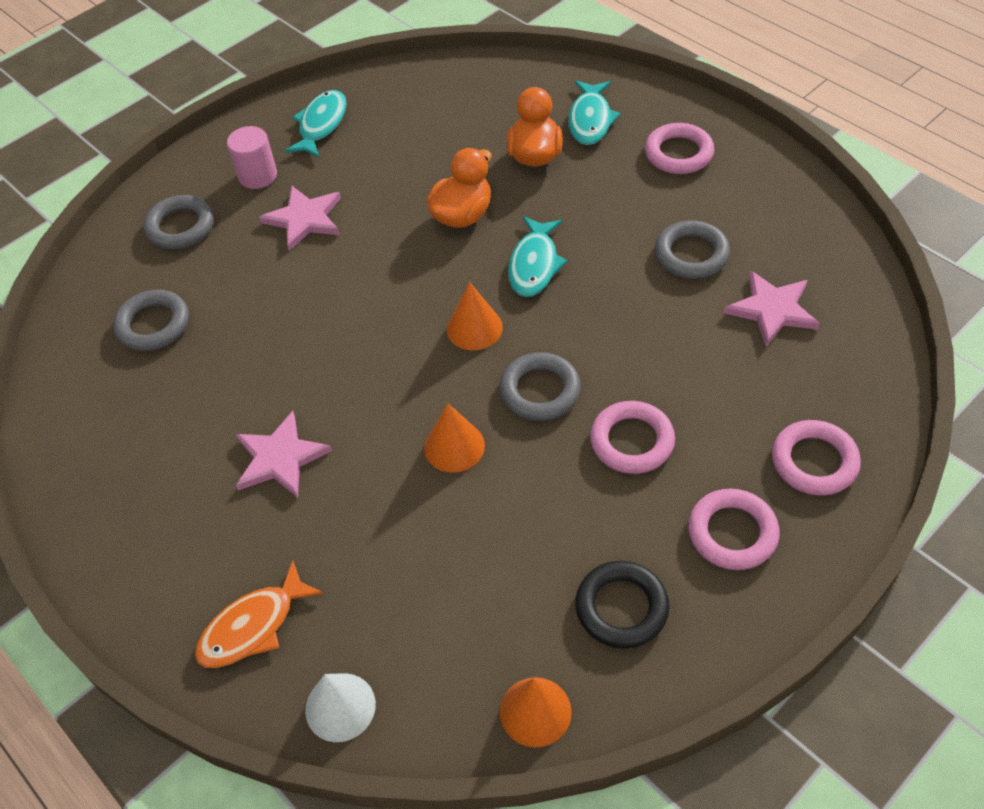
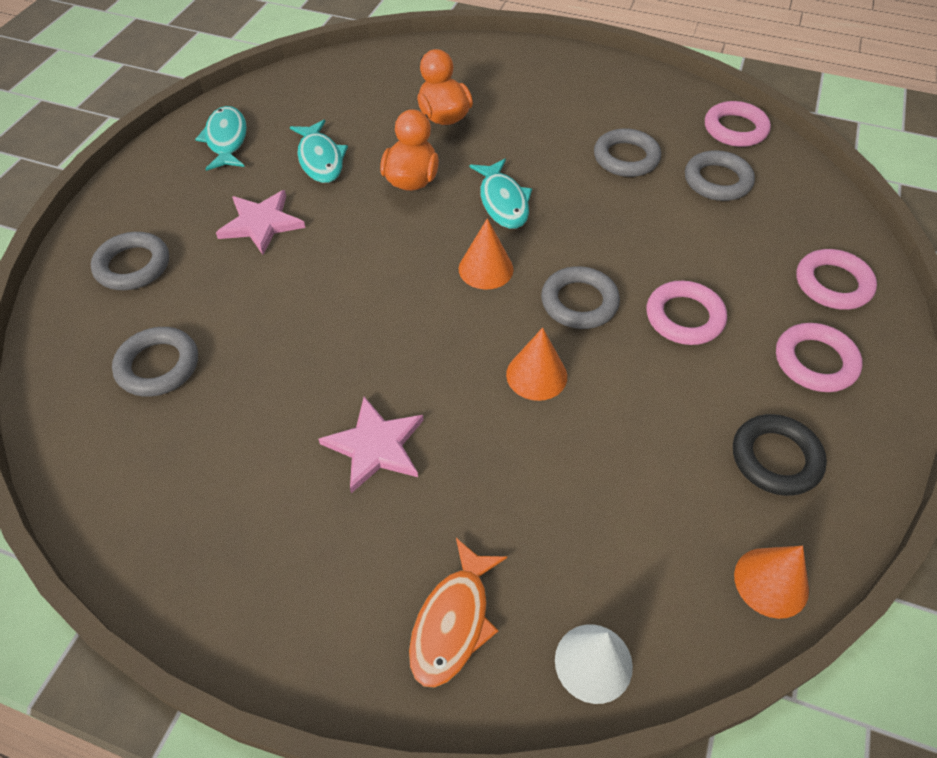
camera: 30 degrees left, 0 degrees up
(258, 176) = (188, 199): pink cylinder -> none
(590, 120) = (472, 79): turquoise fish -> turquoise fish (320, 159)
(678, 153) = (561, 86): pink ring -> pink ring (735, 129)
(772, 309) = (717, 181): pink star -> grey ring

